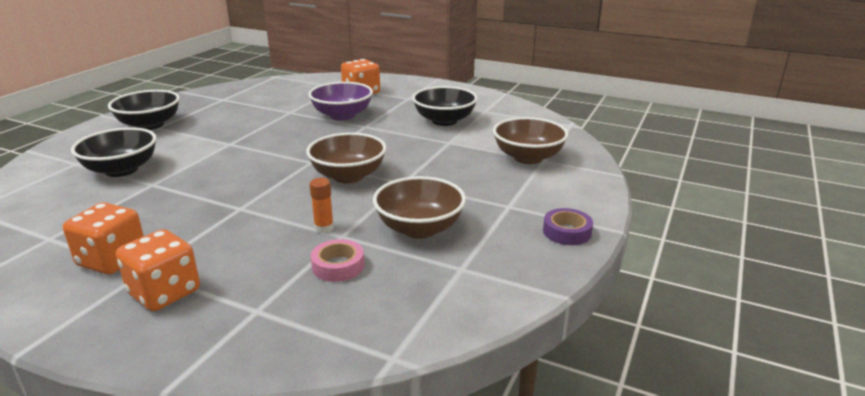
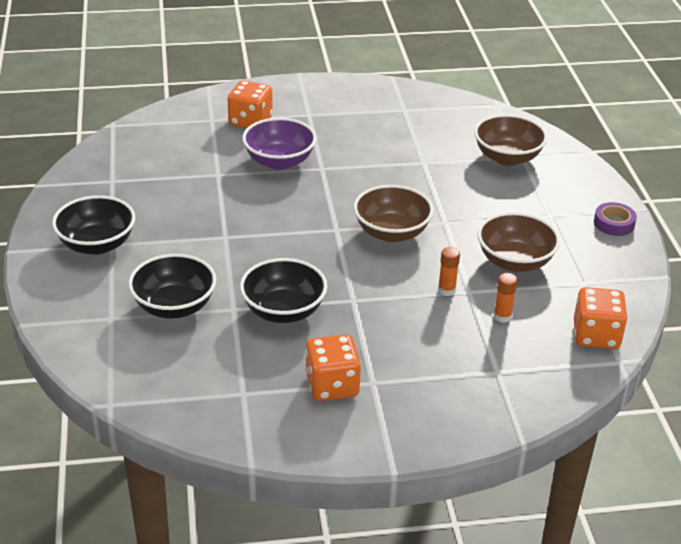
camera: 35 degrees left, 10 degrees up
(164, 292) = (416, 389): orange dice -> orange dice (596, 335)
(338, 266) = (502, 316): pink tape -> orange glue stick
(444, 121) = (385, 135): black bowl -> black bowl (283, 311)

